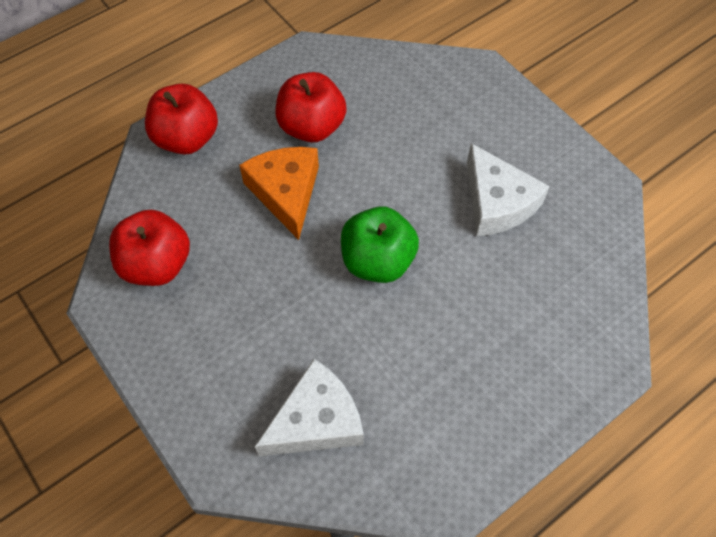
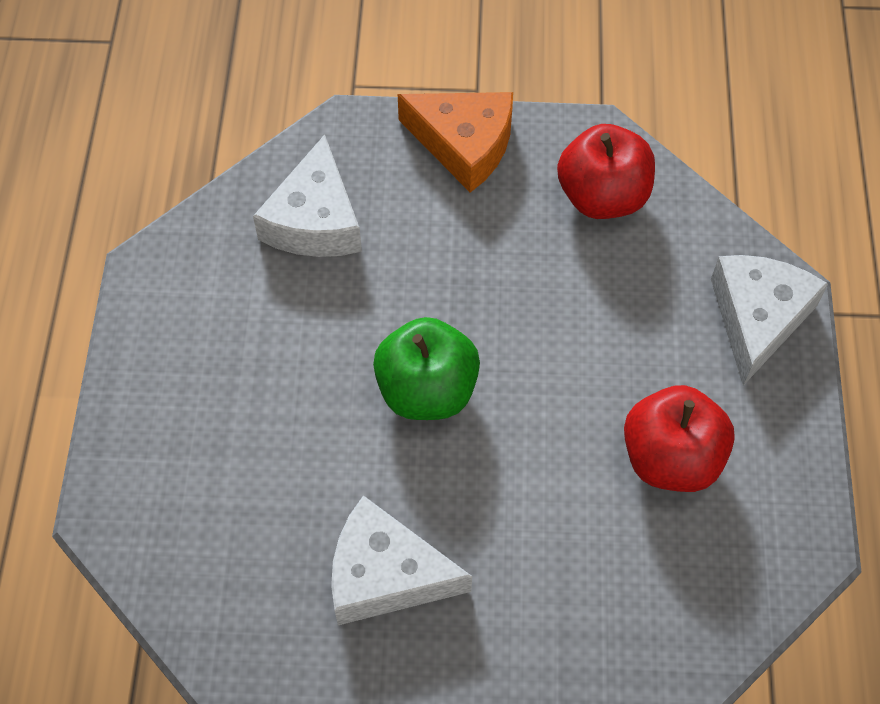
camera: 130 degrees right, 0 degrees up
(187, 138) = (758, 318): red apple -> white cheese
(286, 192) = (594, 365): orange cheese -> orange cheese (464, 145)

